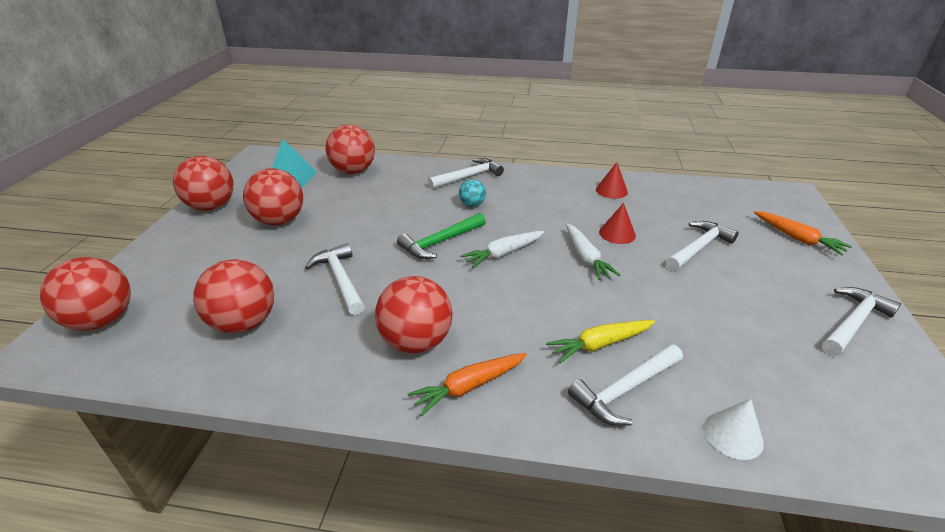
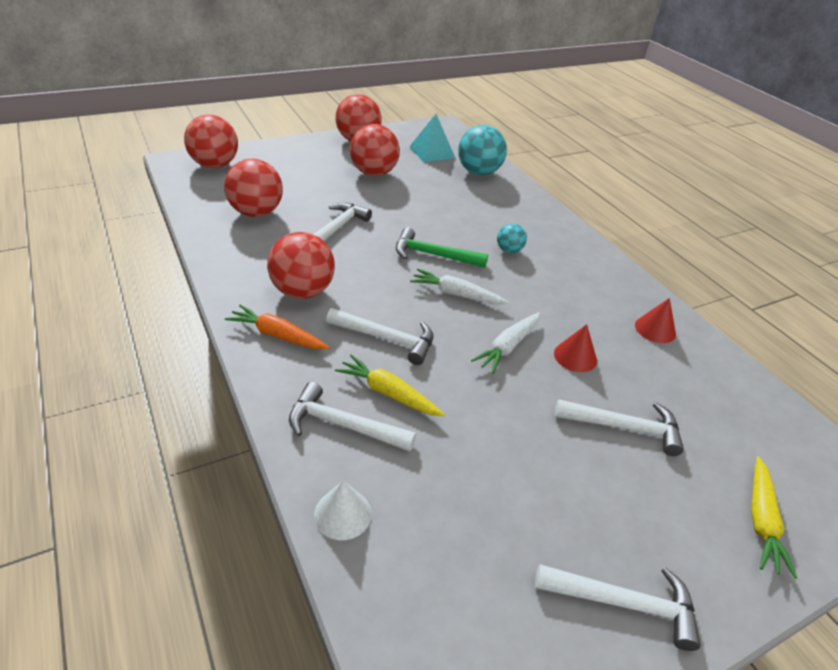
camera: 50 degrees right, 5 degrees up
(353, 171) = (478, 172): red ball -> turquoise ball
(468, 177) = (551, 231): white hammer -> white hammer (386, 339)
(797, 238) = (761, 521): orange carrot -> yellow carrot

